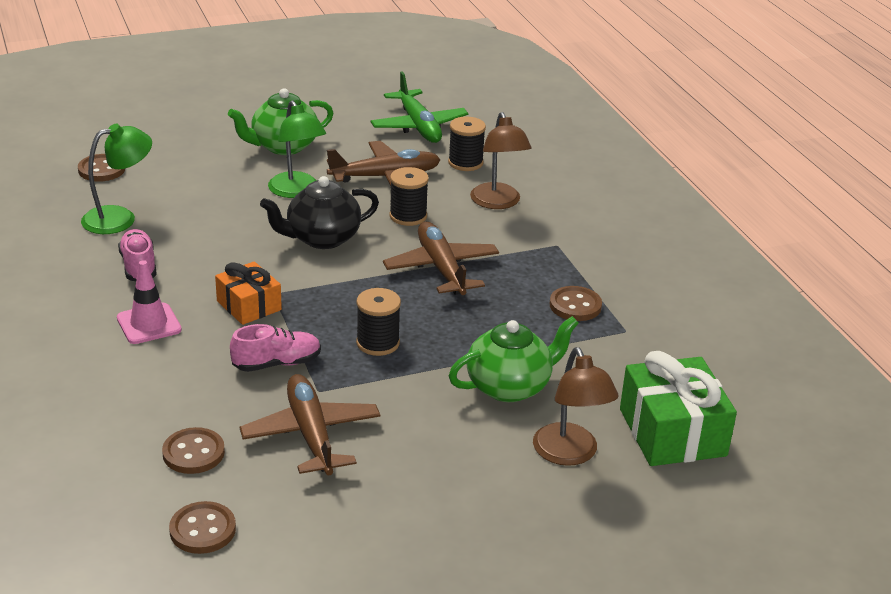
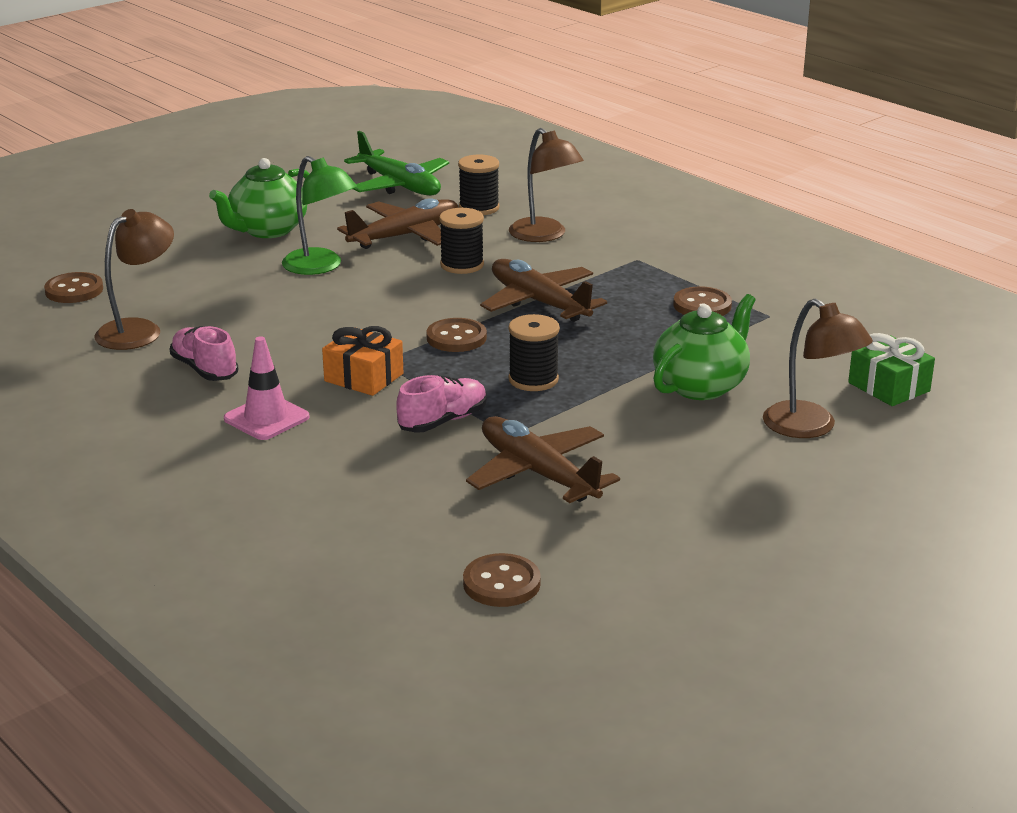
camera: 20 degrees left, 5 degrees down
(119, 218) = (139, 330): green lamp -> brown lamp
(193, 453) = (427, 519): brown button -> brown button (456, 338)
(322, 238) = (387, 302): black teapot -> none
(672, 432) = (889, 387): green gift -> green gift, size x0.62

